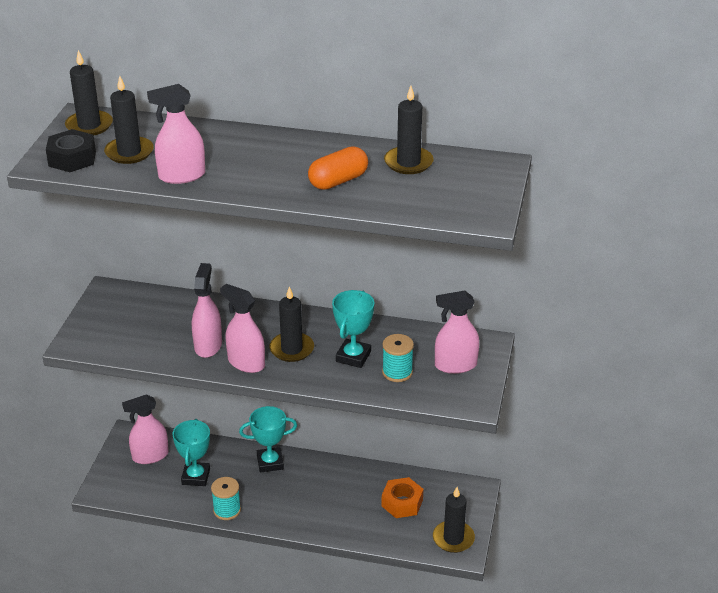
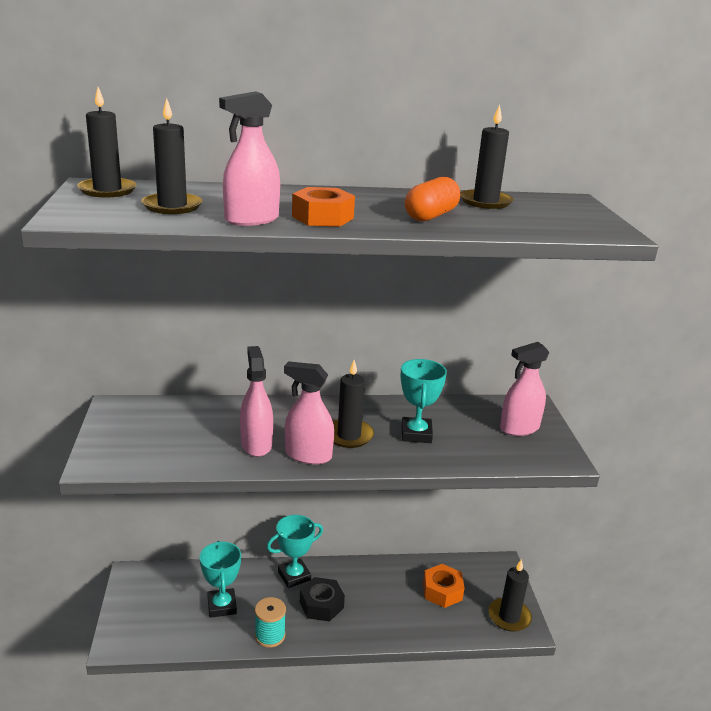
camera: 20 degrees left, 10 degrees down
(72, 158) = (102, 213): black nut -> black nut (321, 605)
(150, 456) = (163, 593): pink spray bottle -> none
(242, 177) = (322, 217): none -> orange nut
(397, 372) = (469, 442): turquoise spool -> none

